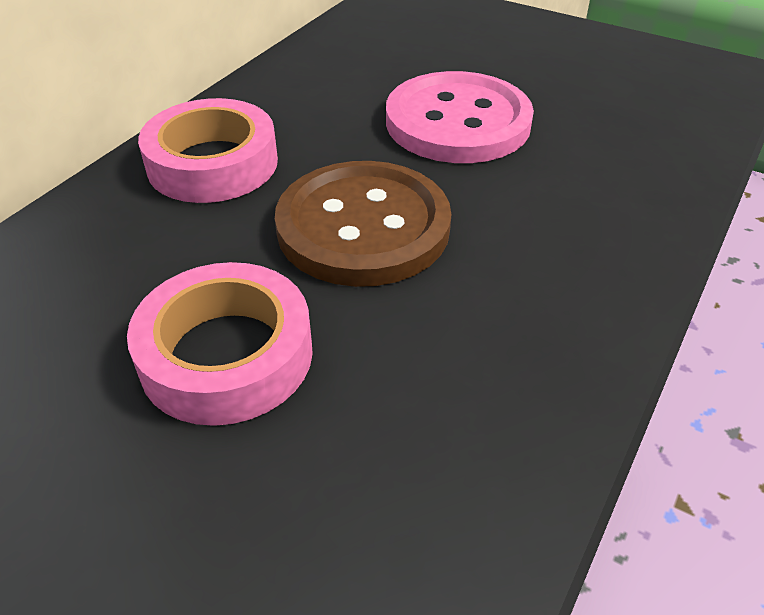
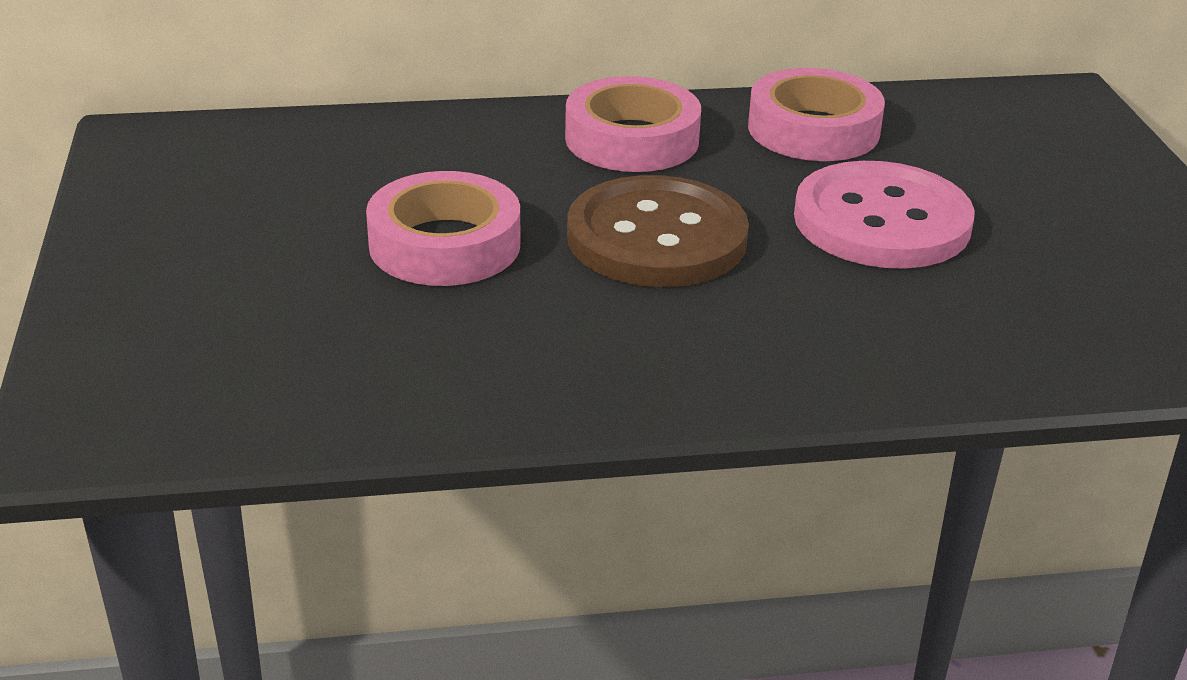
camera: 50 degrees right, 10 degrees down
(313, 86) = (813, 129): none -> pink tape

